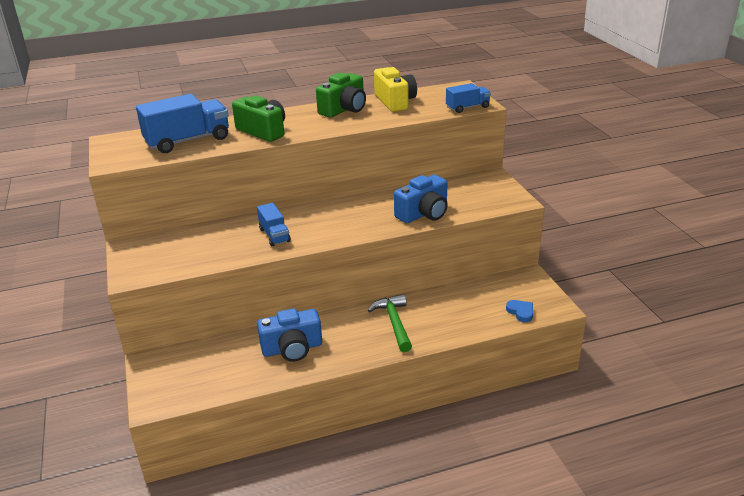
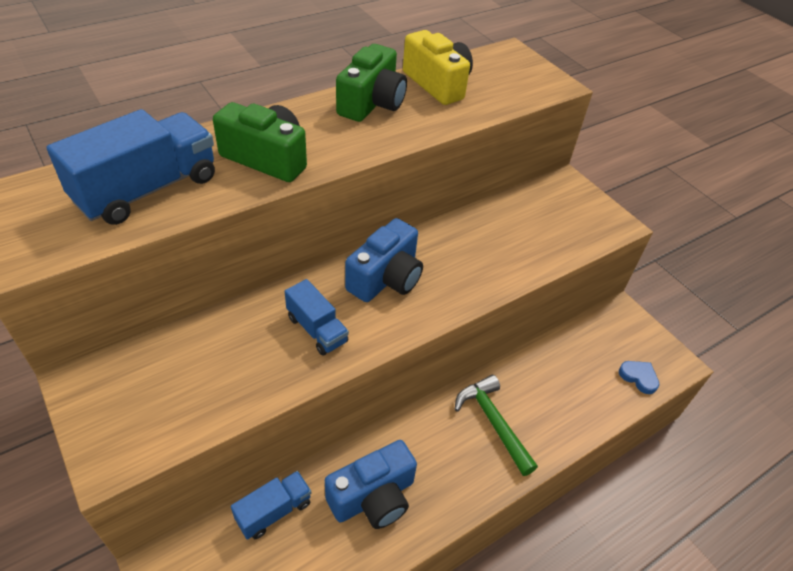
camera: 20 degrees left, 15 degrees up
(423, 214) = (510, 260): blue camera -> blue camera (386, 278)
(467, 107) = (542, 92): blue truck -> blue truck (274, 511)

